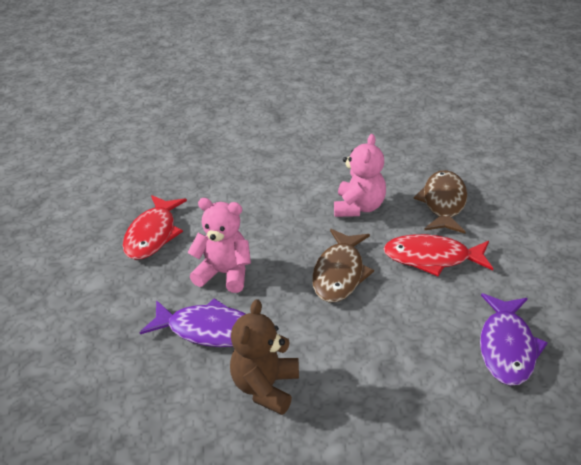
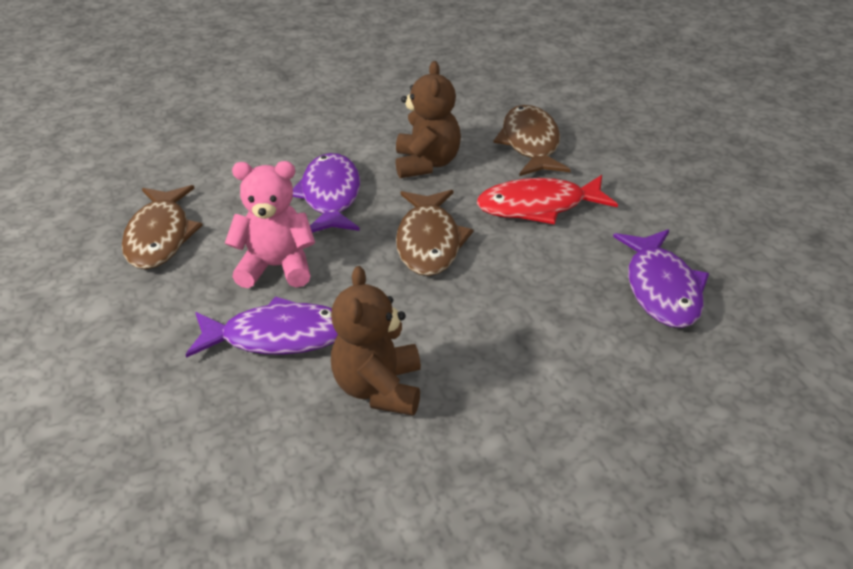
camera: 15 degrees left, 0 degrees up
(153, 235) = (160, 237): red fish -> brown fish
(280, 223) = (330, 196): none -> purple fish
(359, 207) = (427, 164): pink teddy bear -> brown teddy bear

